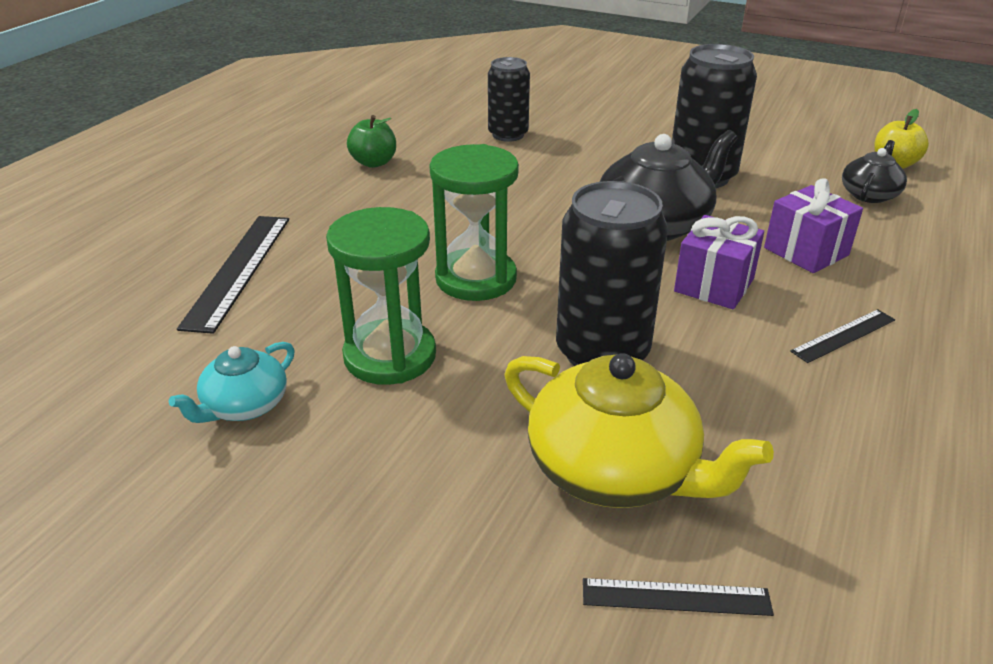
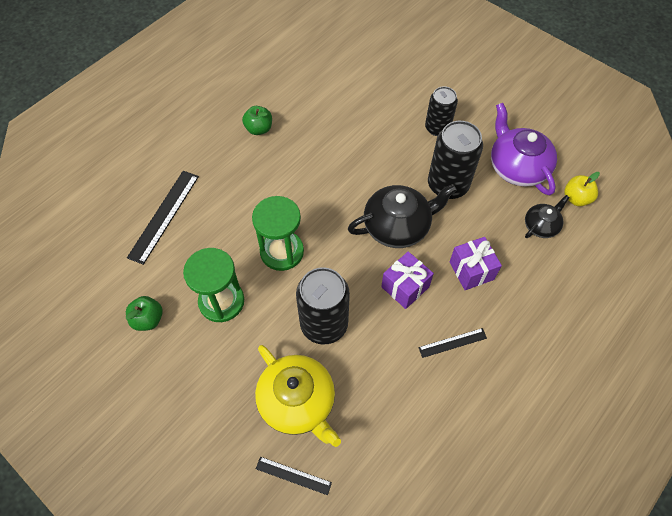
camera: 15 degrees right, 25 degrees up
(244, 406) = (148, 319): turquoise teapot -> green apple
(508, 135) = (348, 114): black can -> black can (437, 128)
(787, 149) = (517, 167): none -> purple teapot

